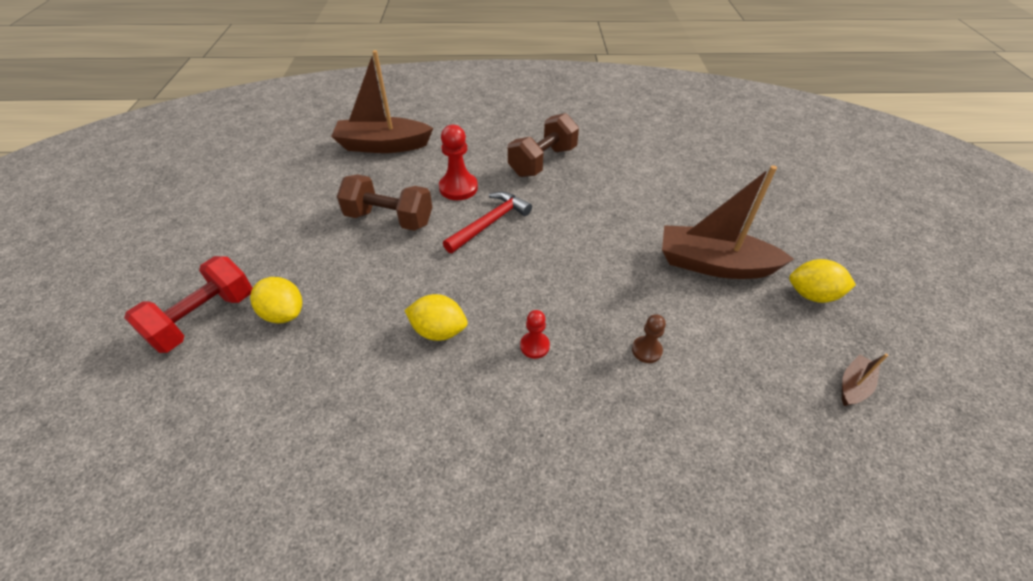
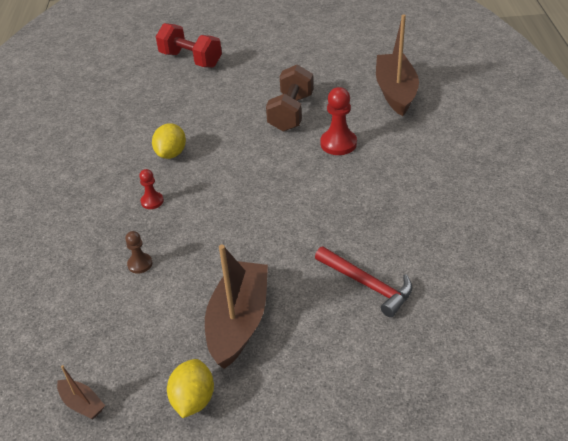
camera: 90 degrees right, 5 degrees down
(284, 313) = (192, 87): yellow lemon -> none
(490, 223) = (290, 167): red hammer -> red hammer (367, 285)
(542, 161) = (393, 195): brown dumbbell -> none

